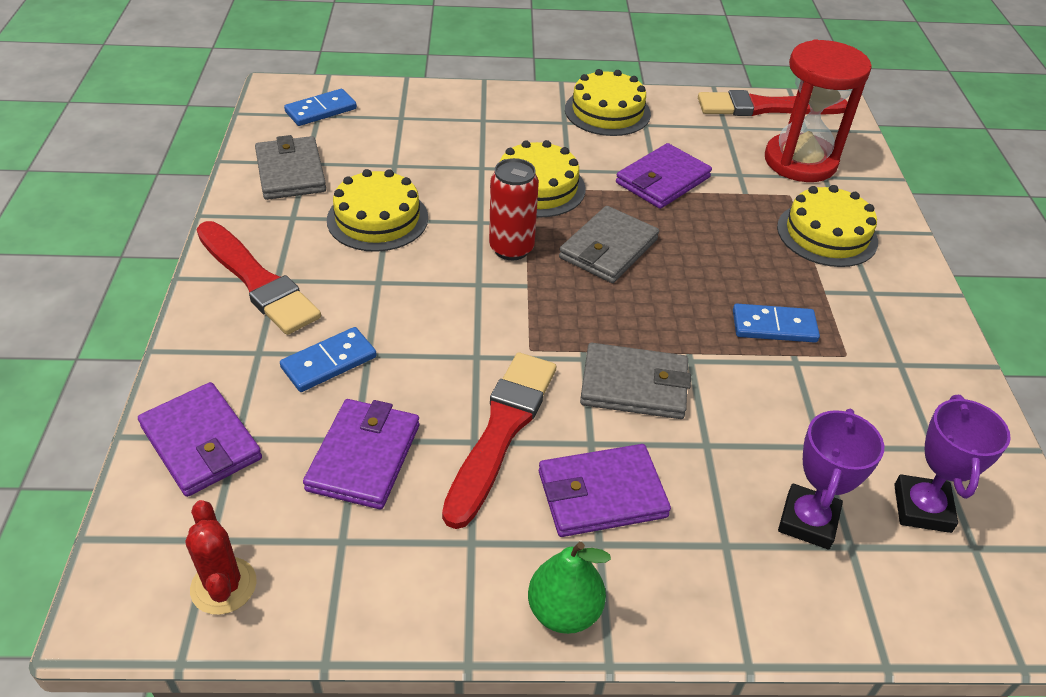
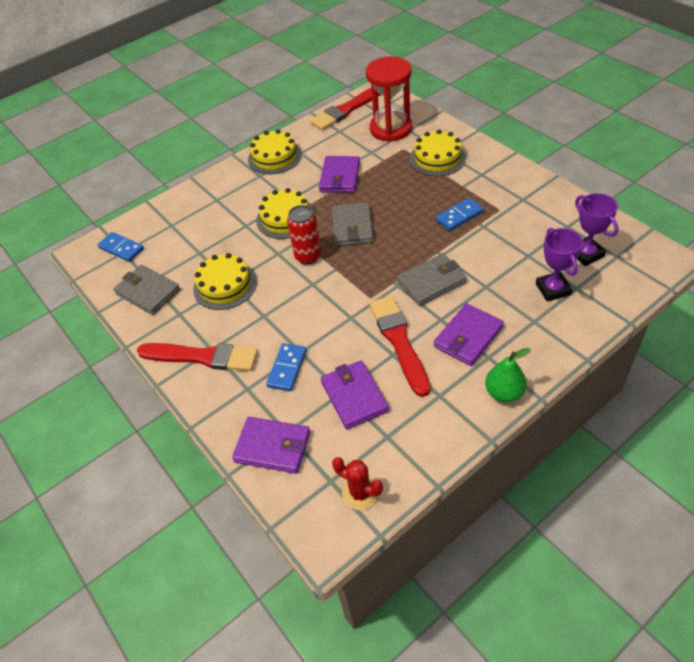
camera: 30 degrees left, 5 degrees up
(321, 110) = (121, 248): blue domino -> blue domino turned 75 degrees counterclockwise

